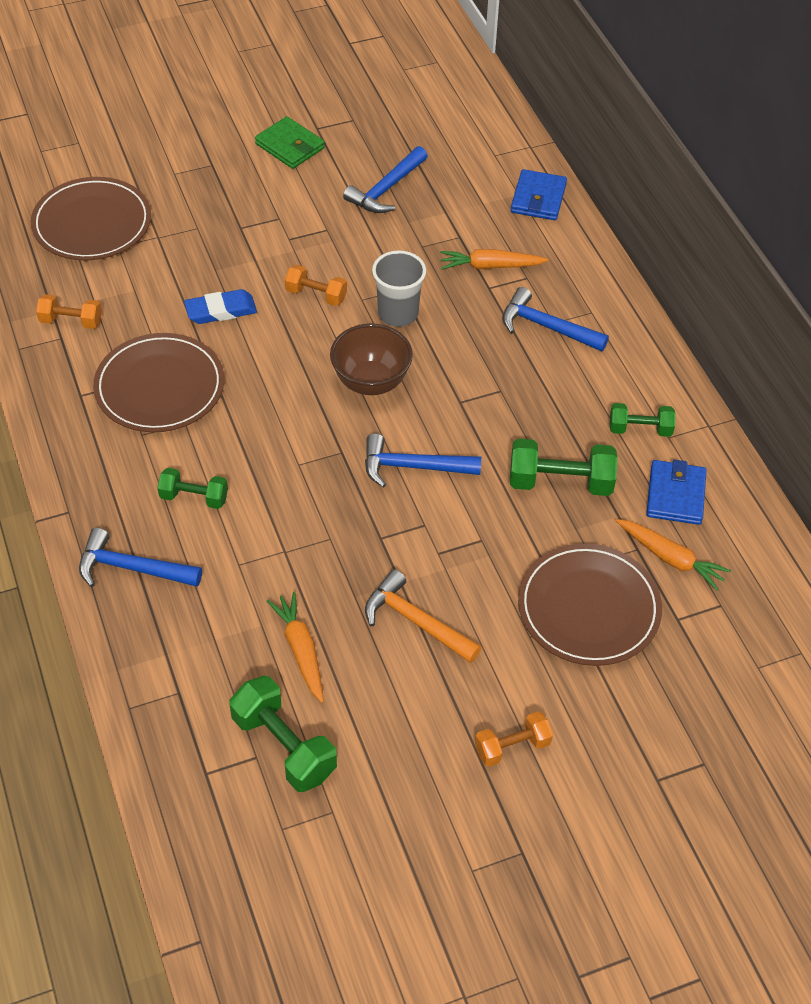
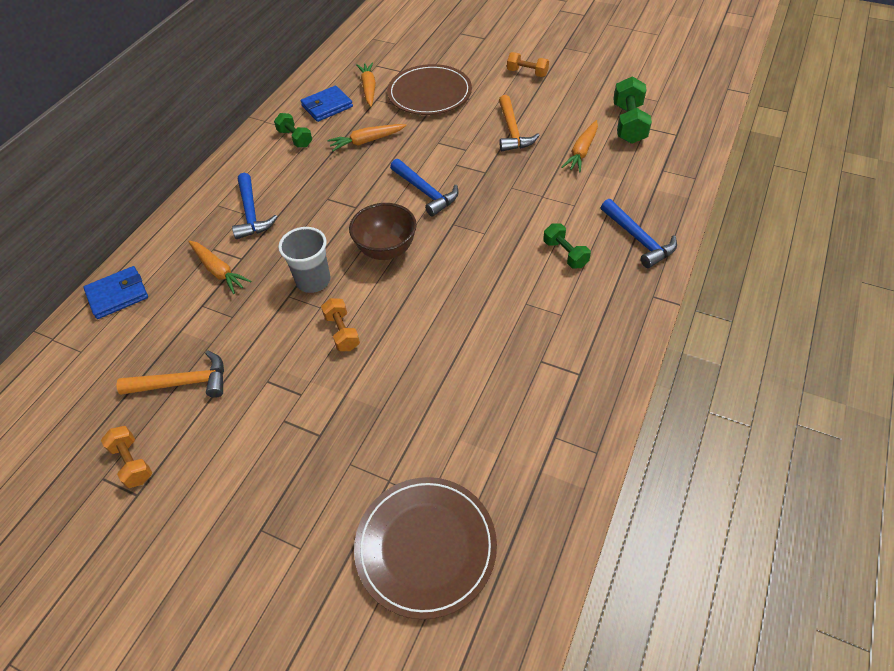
camera: 130 degrees left, 0 degrees up
(71, 321) = (534, 447): orange dumbbell -> orange dumbbell (132, 463)
(160, 387) = (518, 340): brown plate -> none
(221, 310) = (416, 369): blue eraser -> none
(290, 146) = (181, 493): green wallet -> none
(386, 189) = (183, 383): blue hammer -> orange hammer
(560, 482) = (367, 141): green dumbbell -> orange carrot

